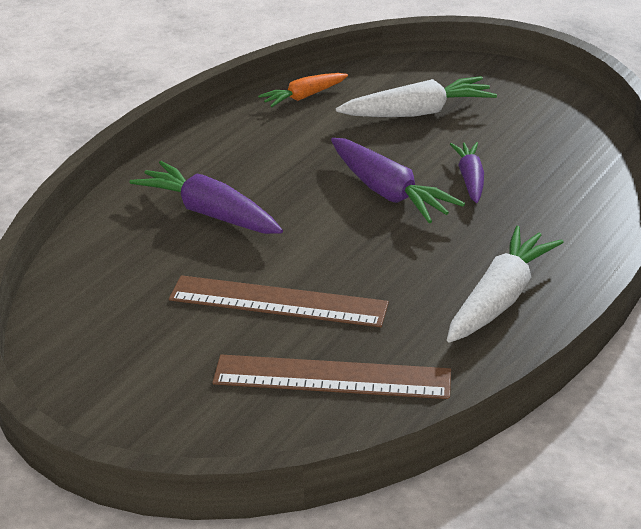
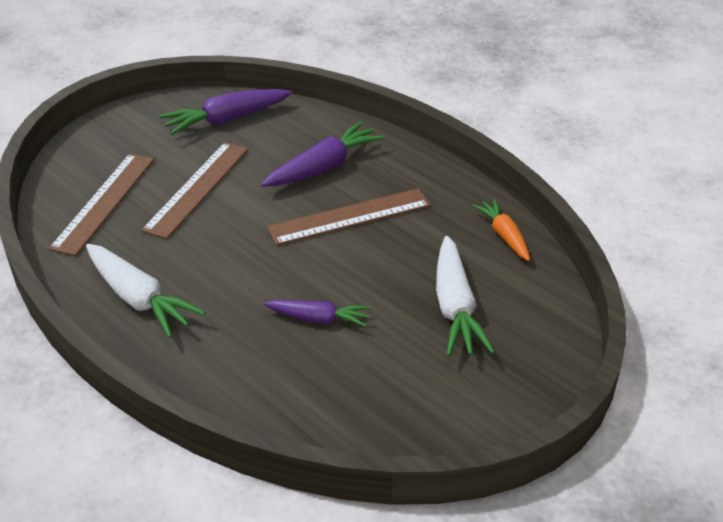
camera: 100 degrees right, 5 degrees up
(301, 183) = (349, 216): none -> brown ruler
(388, 192) = (316, 263): purple carrot -> purple carrot (227, 119)

